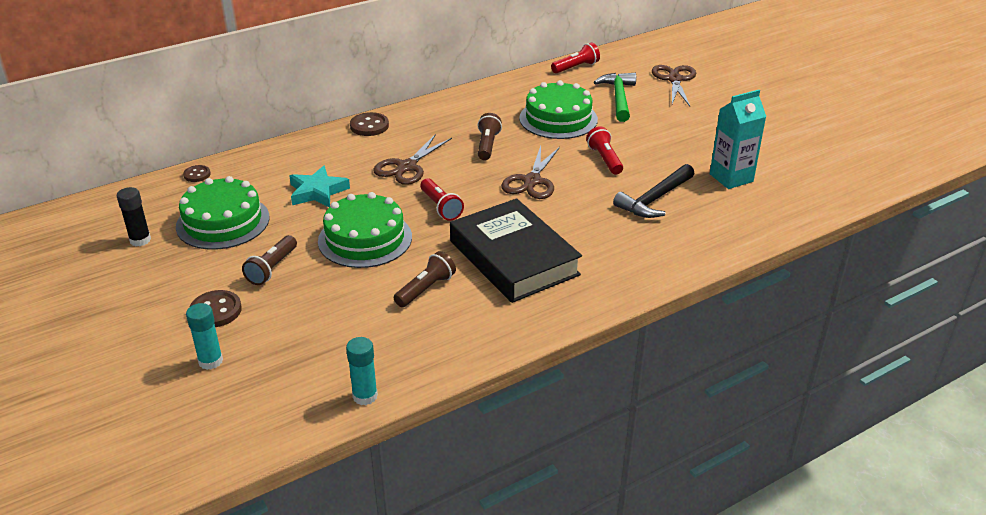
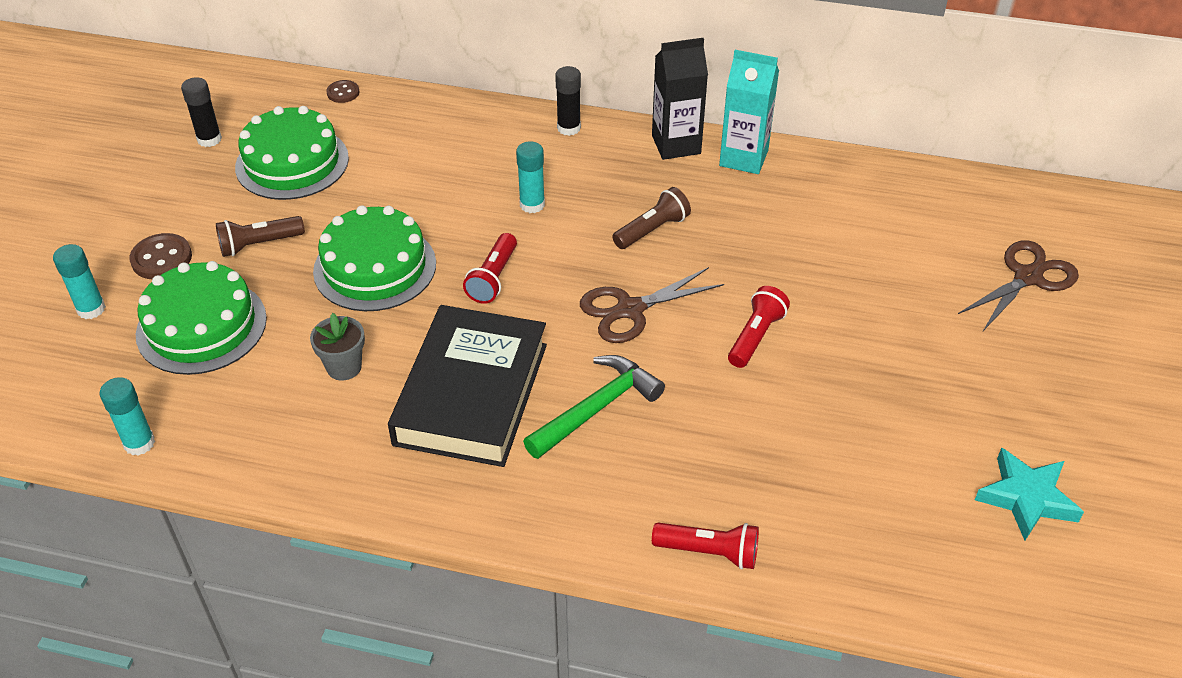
camera: 45 degrees right, 10 degrees up
(317, 192) = (411, 181): turquoise star -> turquoise star (1026, 498)
(369, 126) = (568, 128): brown button -> black glue stick
(407, 167) = (532, 205): brown scissors -> turquoise glue stick
(426, 289) = (344, 367): brown flashlight -> grey flower pot
(439, 106) = (676, 144): none -> black carton
(558, 119) = (785, 244): green cake -> green cake (201, 326)
(576, 67) = (918, 182): red flashlight -> red flashlight (709, 552)
(618, 98) = (907, 259): green hammer -> green hammer (597, 408)
(654, 199) = (731, 433): black hammer -> none
(731, 178) = (875, 472): turquoise carton -> turquoise carton (743, 158)

